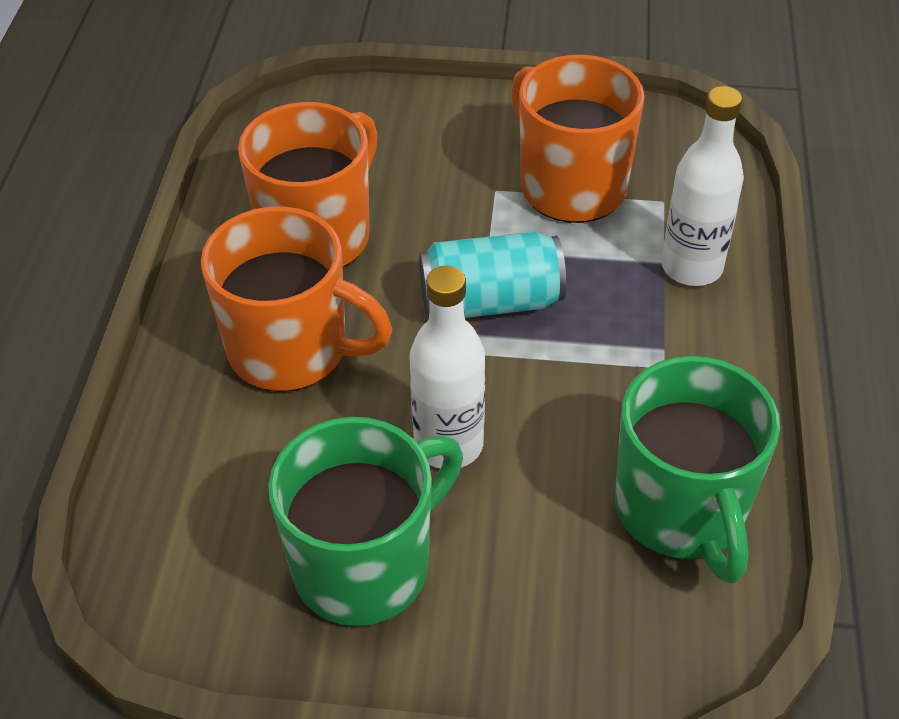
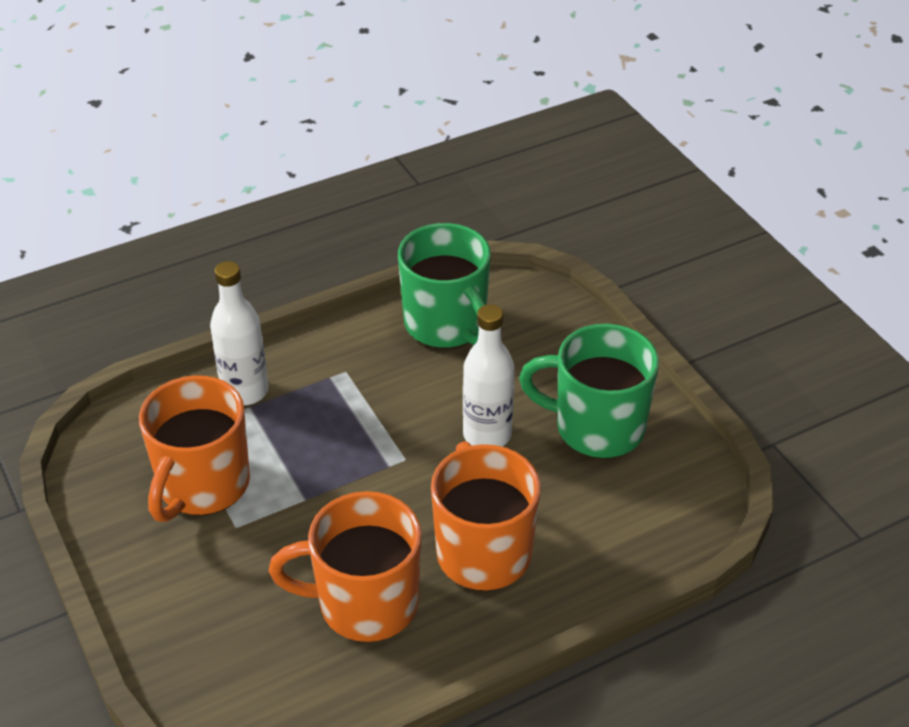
camera: 125 degrees left, 5 degrees down
(491, 302) = (354, 473): turquoise can -> none
(681, 511) = (446, 325): green mug -> green mug turned 105 degrees clockwise

